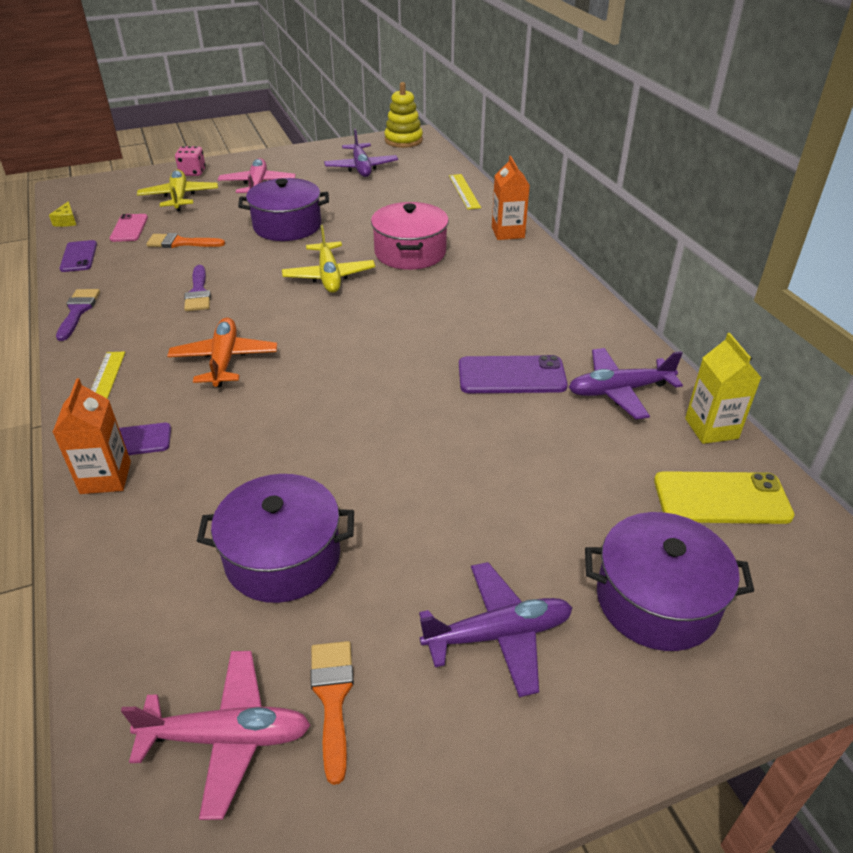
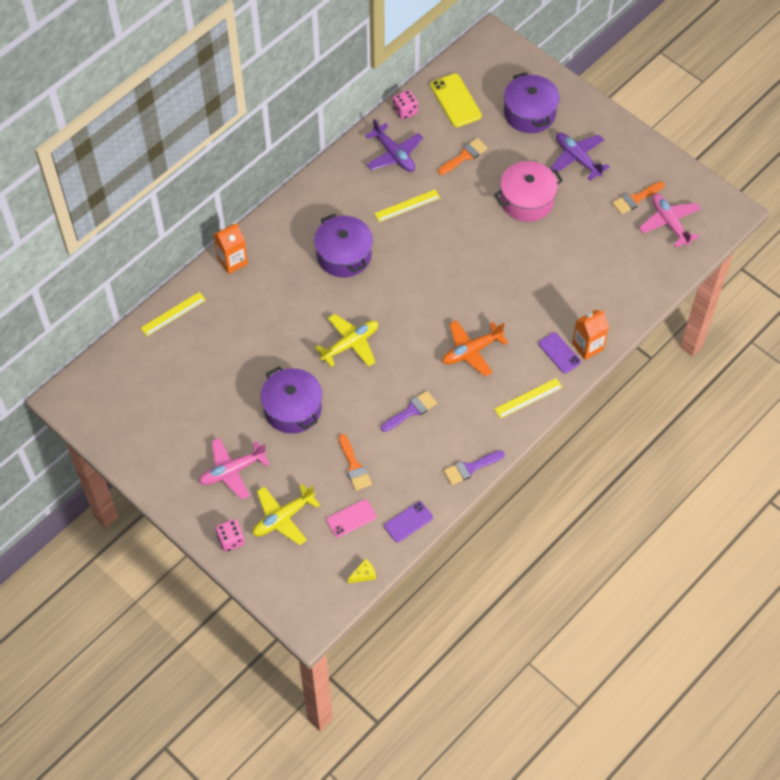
camera: 115 degrees left, 20 degrees up
(283, 557) = (587, 247): purple pot -> purple pot (344, 255)
(361, 167) = (159, 409): purple plane -> none
(403, 140) = (80, 403): yellow stacking toy -> none
(410, 252) = (293, 310): pink pot -> pink pot (527, 200)
(511, 375) = (407, 205): purple phone -> yellow ruler
(581, 467) = (464, 156): none -> orange brush
(711, 428) = (405, 111): yellow carton -> pink dice

